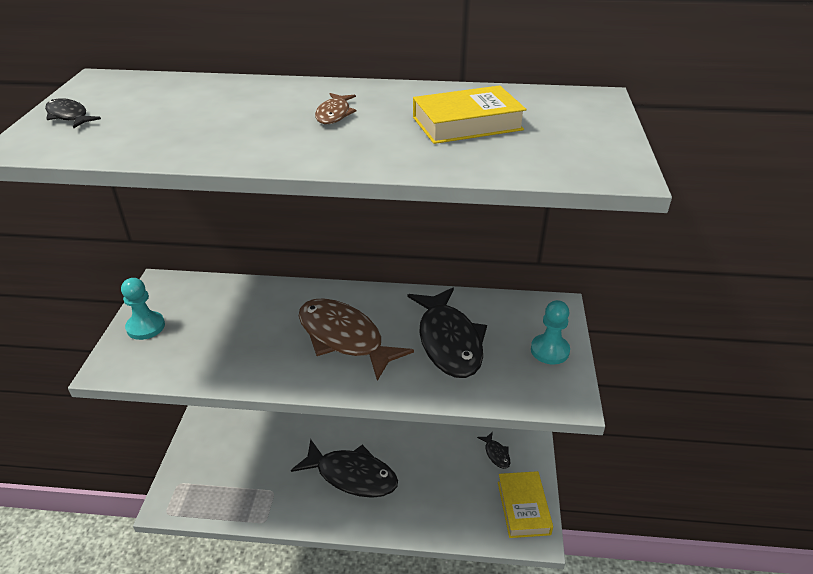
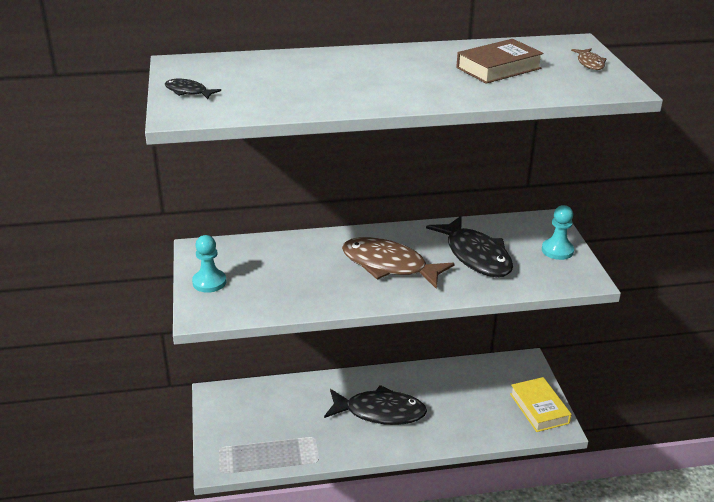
camera: 15 degrees left, 5 degrees down
(334, 114) = (396, 71): brown fish -> brown fish (590, 63)
(467, 123) = (498, 68): yellow book -> brown book
(496, 454) = (500, 373): black fish -> none

